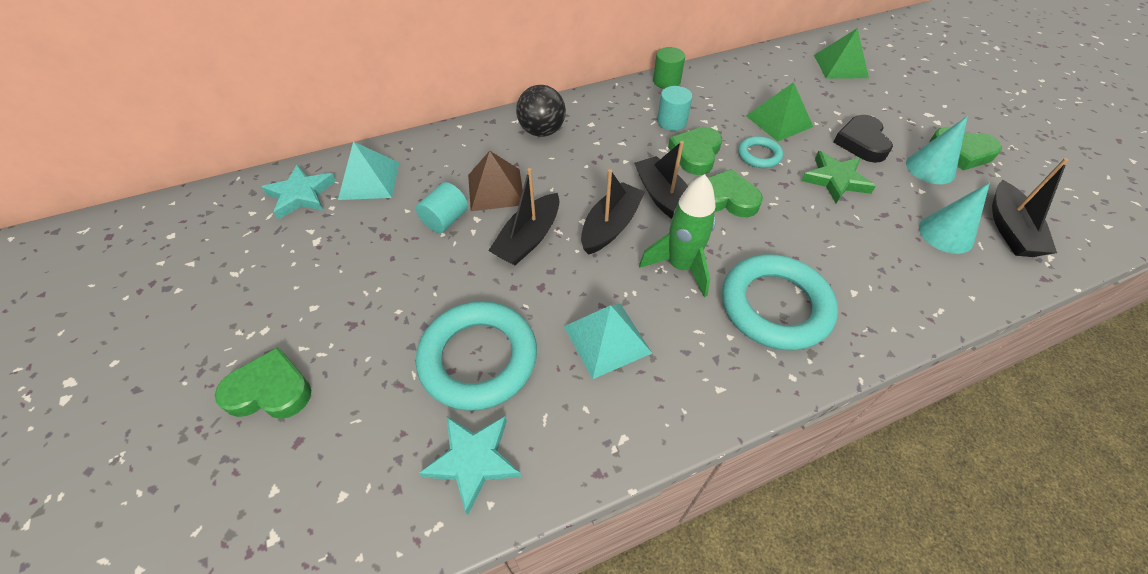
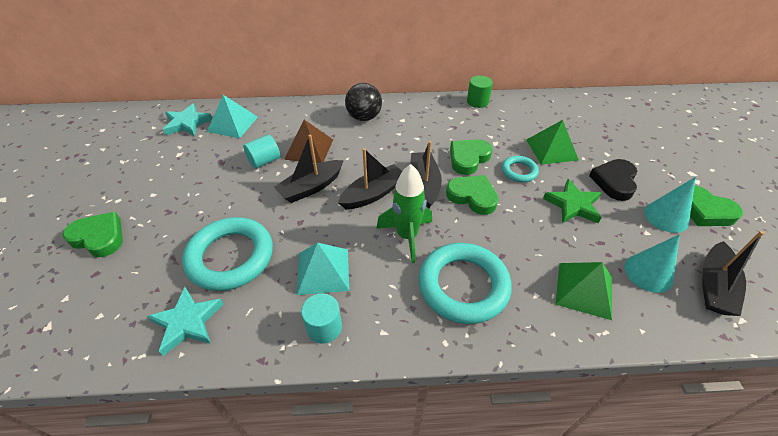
camera: 20 degrees right, 5 degrees down
(671, 122) = (464, 131): turquoise cylinder -> turquoise cylinder (324, 327)
(840, 66) = (632, 118): green pyramid -> green pyramid (584, 290)

